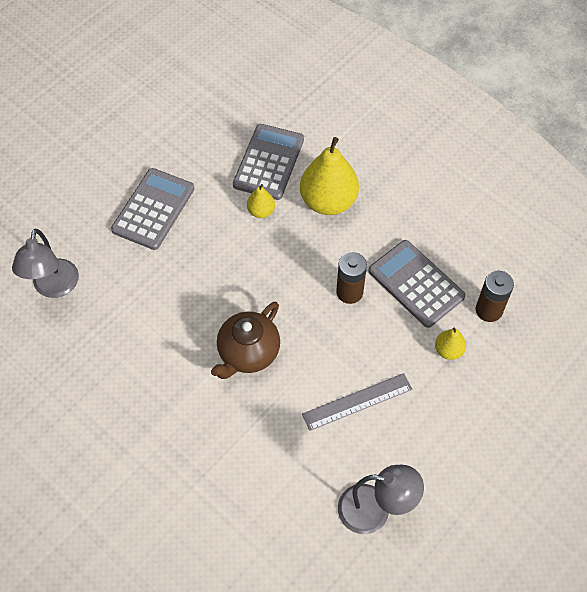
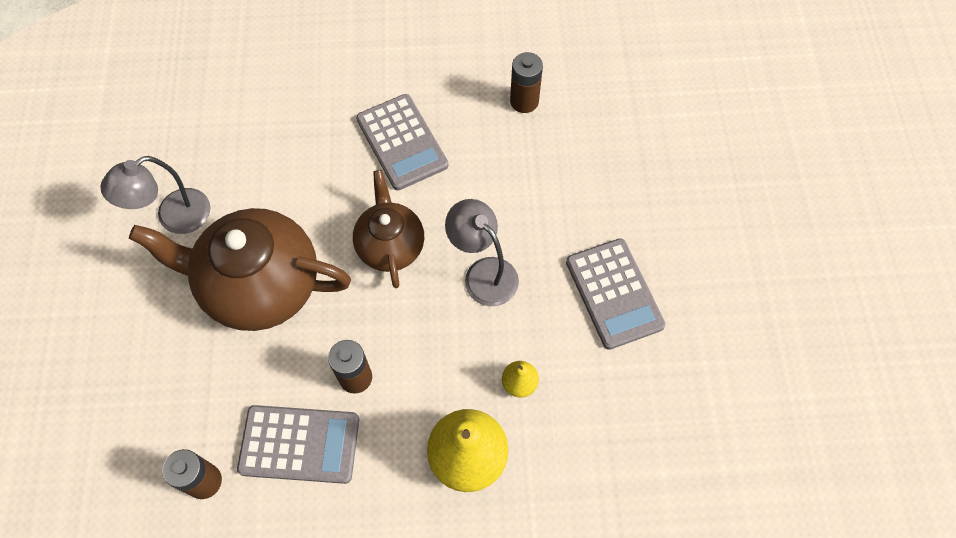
camera: 135 degrees right, 5 degrees up
(48, 373) = (524, 101): none -> brown battery
(54, 287) = (603, 158): grey lamp -> grey lamp (483, 273)
(269, 162) = (571, 445): grey calculator -> grey calculator (402, 142)
(357, 402) = (259, 285): grey ruler -> brown teapot
(448, 350) = (214, 402): yellow pear -> none

